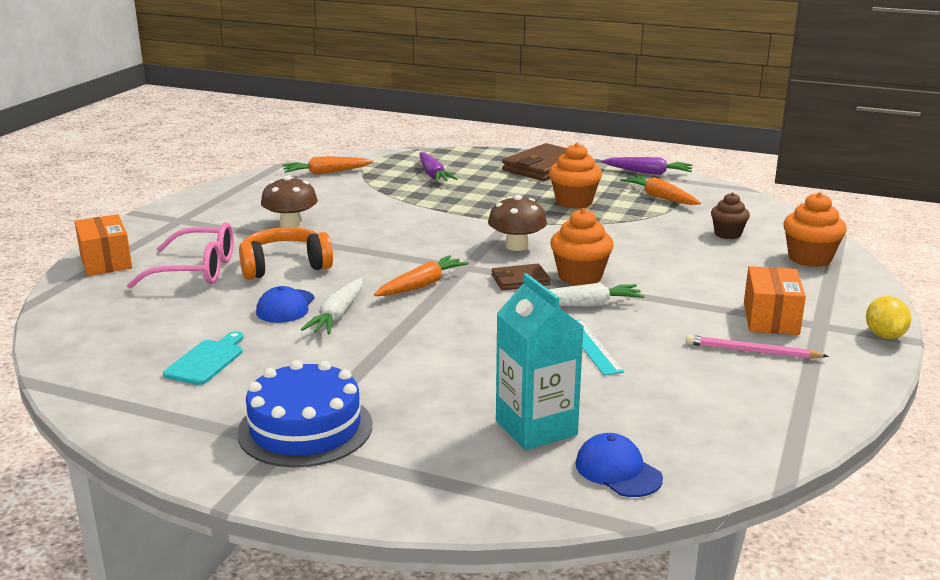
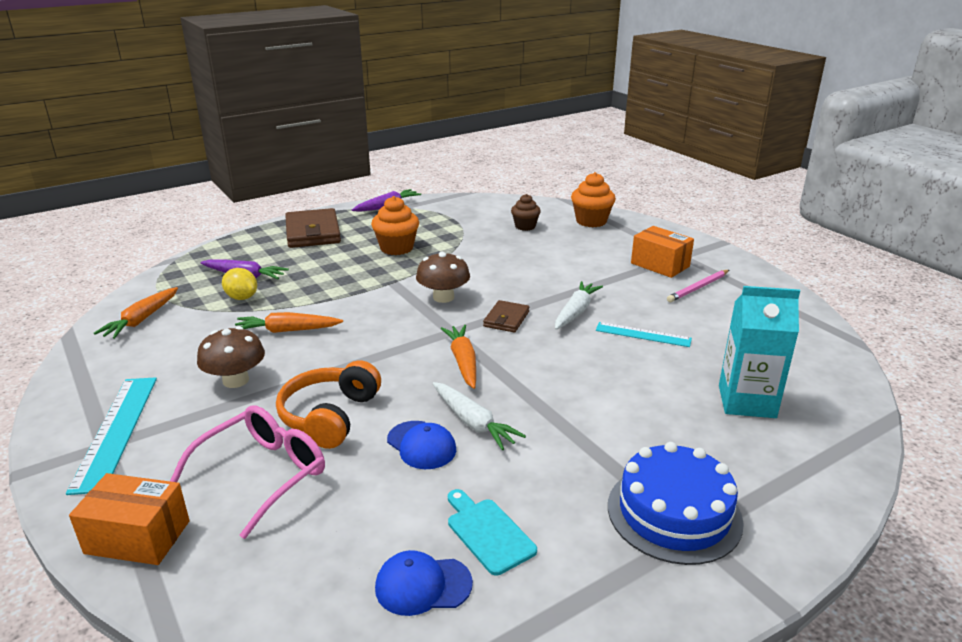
camera: 55 degrees left, 5 degrees up
(196, 217) = (115, 431): none -> turquoise ruler
(580, 277) = (528, 296): orange cupcake -> none
(618, 471) = (824, 393): blue cap -> blue cap (423, 585)
(660, 197) = (436, 220): orange carrot -> orange carrot (287, 330)
(884, 335) = (712, 246): yellow lemon -> yellow lemon (242, 297)

